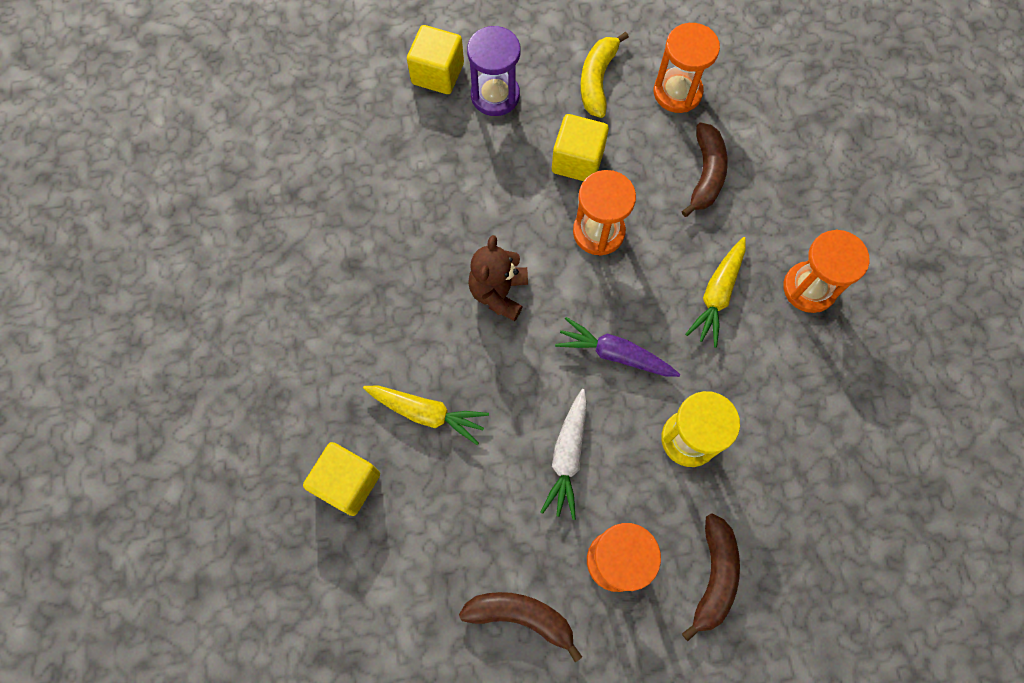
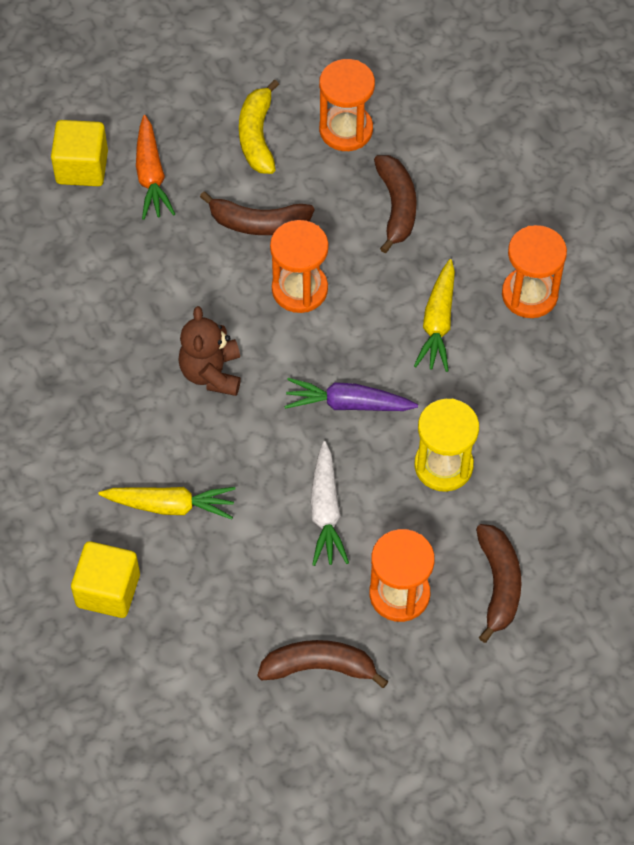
camera: 15 degrees left, 10 degrees down
(495, 95) = (151, 176): purple hourglass -> orange carrot
(577, 161) = (258, 223): yellow cube -> brown banana

